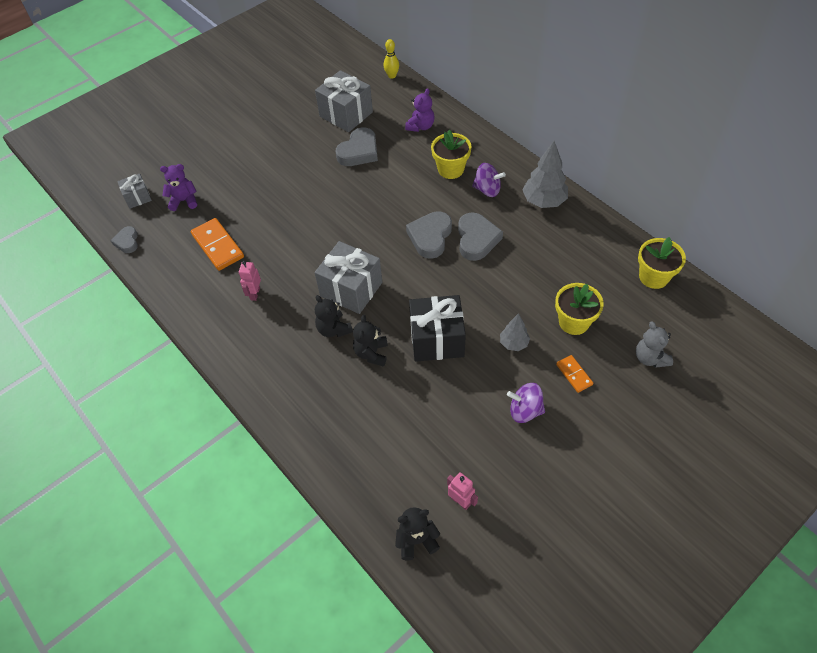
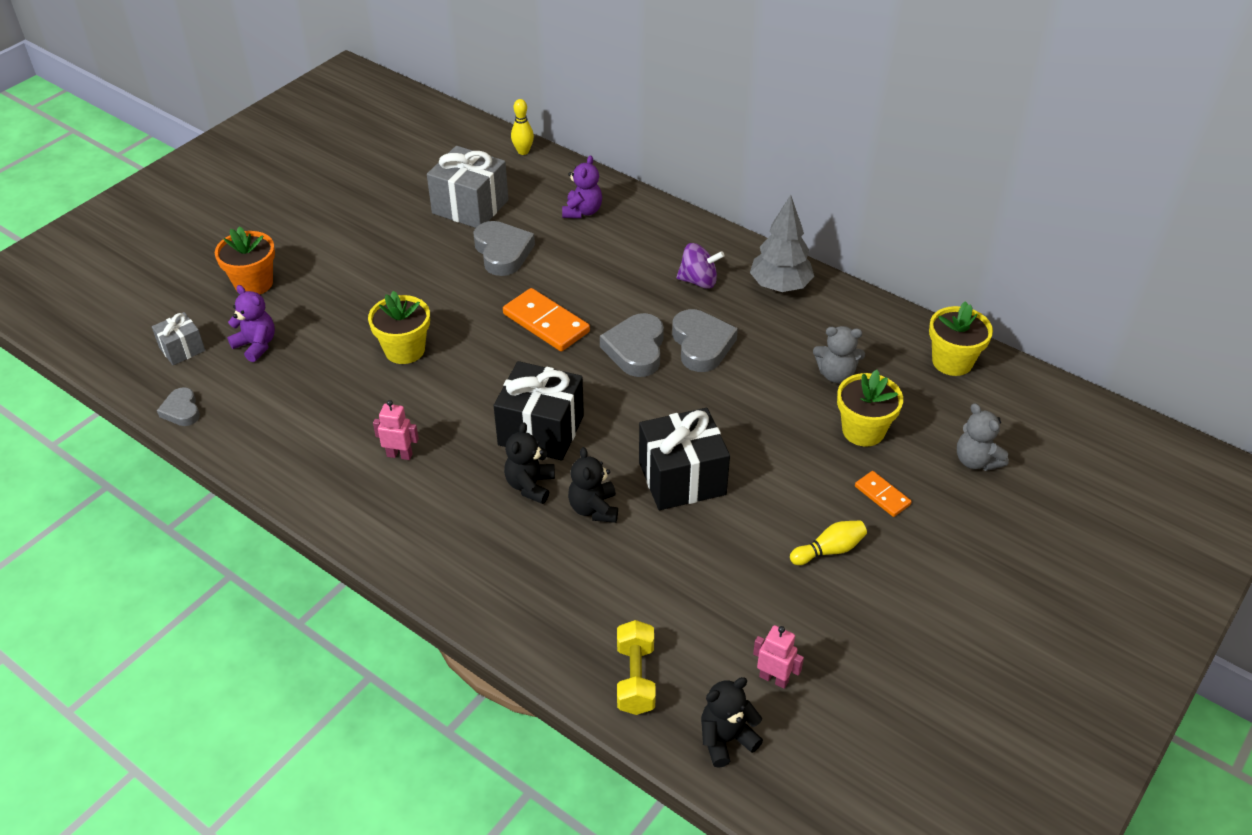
camera: 15 degrees left, 10 degrees down
(184, 201) = (256, 345): purple teddy bear -> purple teddy bear turned 60 degrees clockwise
(193, 155) = (253, 283): none -> orange flower pot
(217, 246) = (325, 399): orange domino -> orange domino (546, 323)
(255, 294) = (399, 455): pink robot -> pink robot turned 105 degrees clockwise
(334, 329) = (530, 485): black teddy bear -> black teddy bear turned 60 degrees clockwise
(351, 289) = (541, 430): grey gift -> black gift
(359, 151) = (502, 252): grey heart -> grey heart turned 45 degrees counterclockwise
(367, 484) = (635, 678): none -> yellow dumbbell
(450, 169) = (640, 261): yellow flower pot -> yellow flower pot (405, 350)
(514, 343) = (790, 468): grey tree -> none
(525, 410) = (829, 550): purple spinning top -> yellow bowling pin
(566, 275) = (836, 374): none -> grey teddy bear

